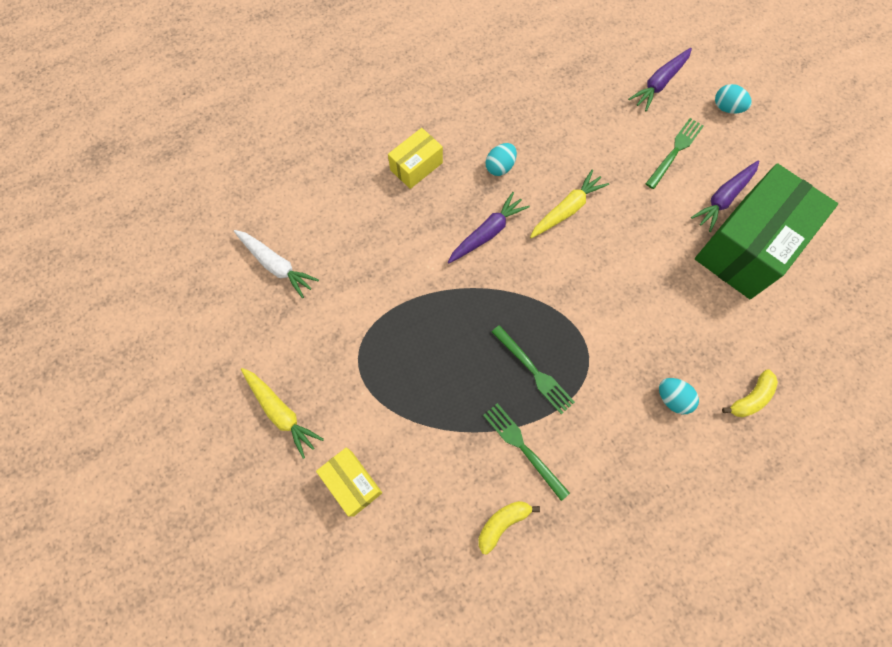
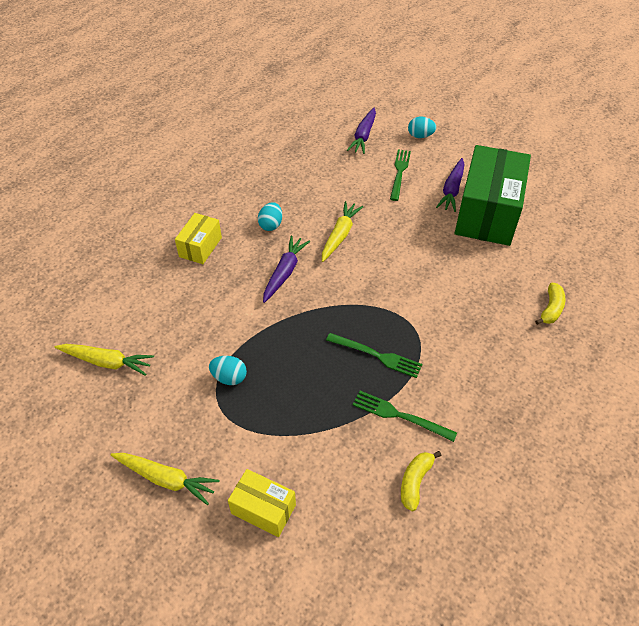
camera: 25 degrees left, 20 degrees down
(276, 265) = (107, 362): white carrot -> yellow carrot
(672, 398) = (495, 332): turquoise egg -> turquoise egg (229, 378)

